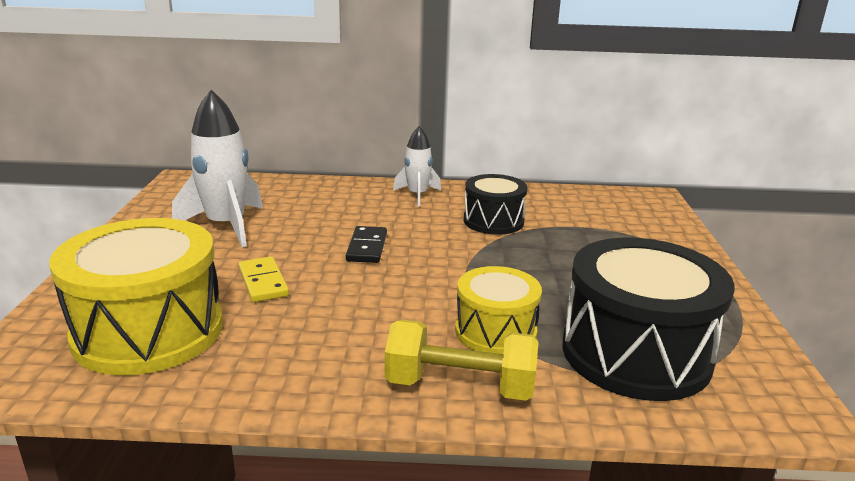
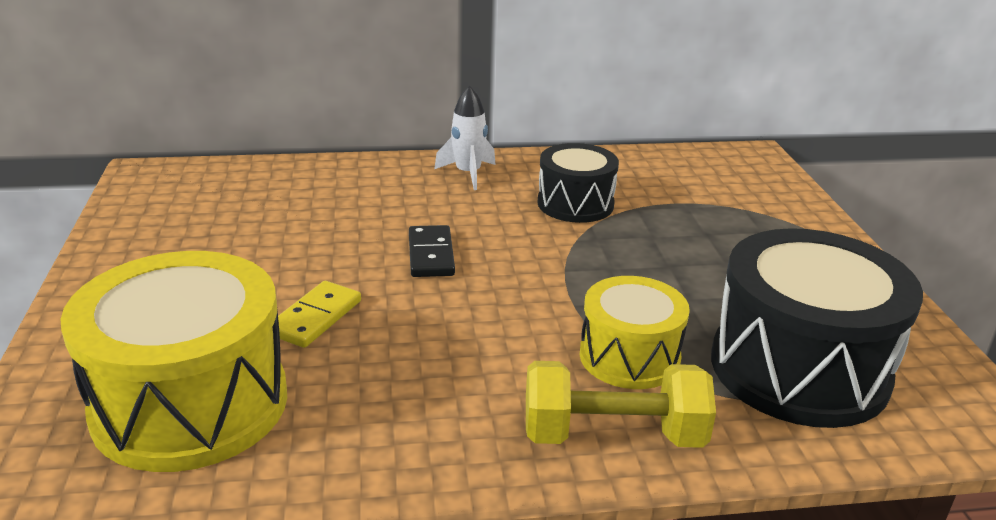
camera: 10 degrees left, 5 degrees up
(226, 226) = (234, 239): white rocket -> none
(263, 282) = (315, 317): yellow domino -> yellow domino turned 60 degrees clockwise

